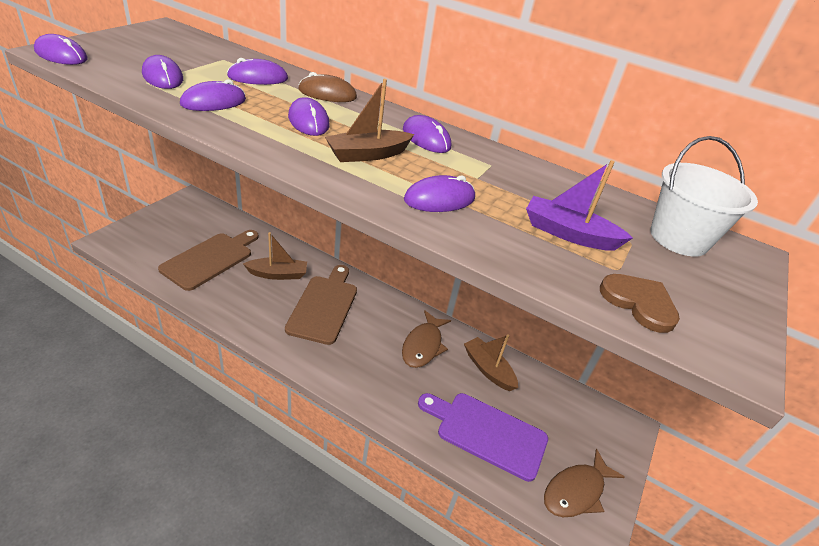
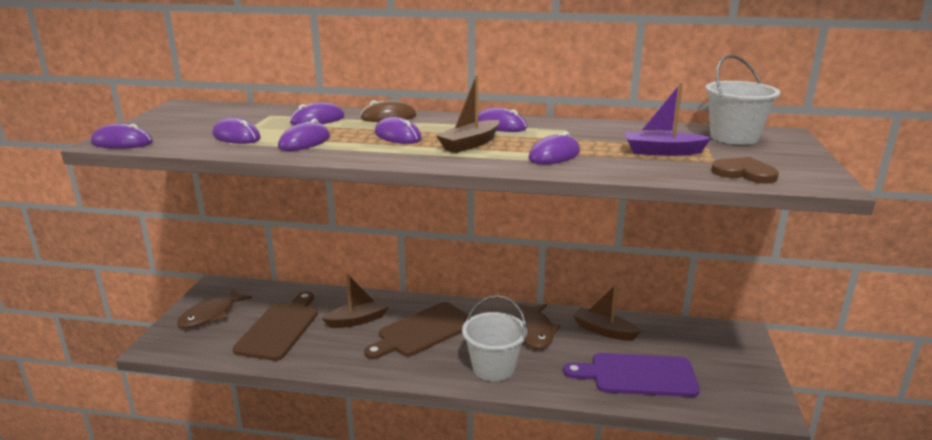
camera: 15 degrees left, 15 degrees down
(324, 306) = (423, 331): brown cutting board -> brown cutting board turned 120 degrees counterclockwise
(358, 370) = (493, 368): none -> white bucket
(576, 491) = (736, 389): brown fish -> brown fish (211, 315)

